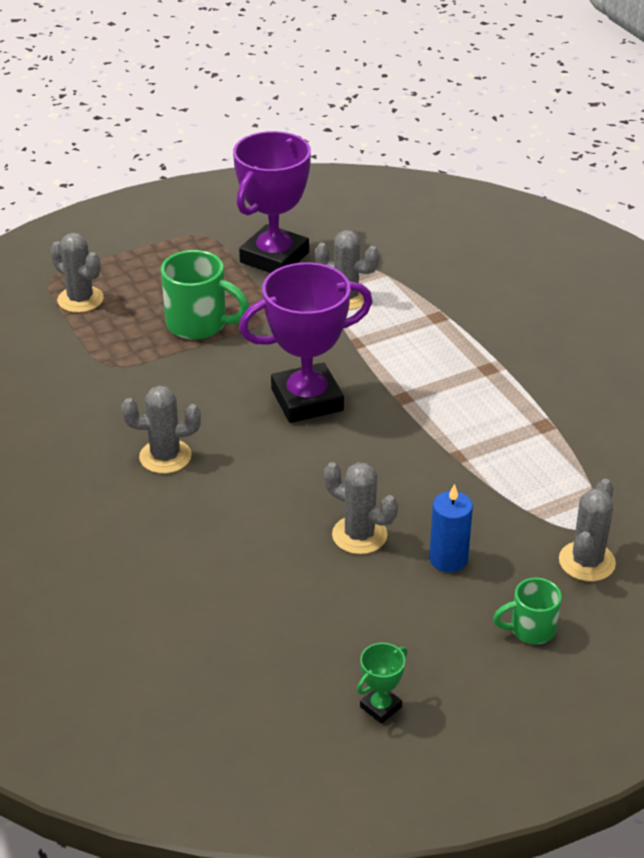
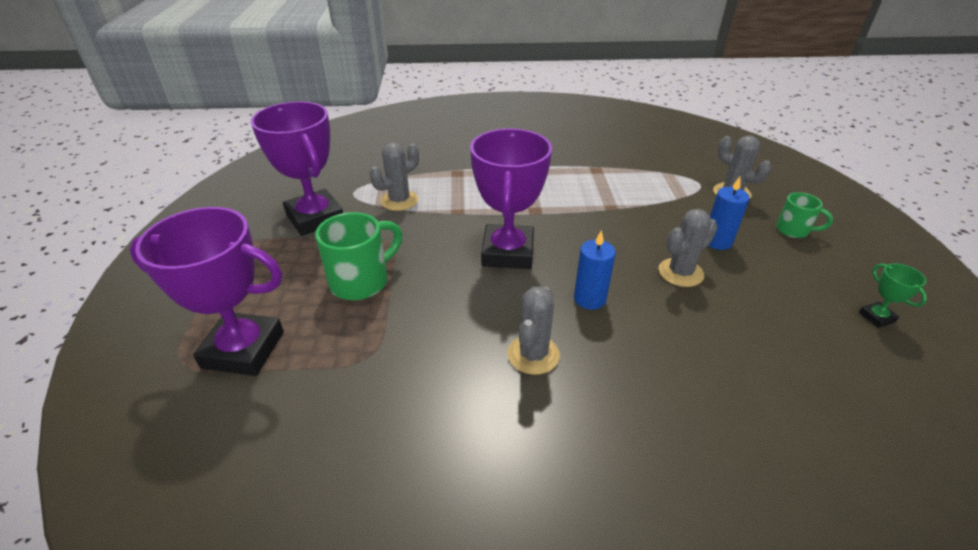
camera: 65 degrees left, 0 degrees up
(80, 299) = (243, 349): grey cactus -> purple trophy
(267, 475) = (589, 299): none -> blue candle
(530, 629) = (793, 230): green mug -> green mug turned 75 degrees counterclockwise

